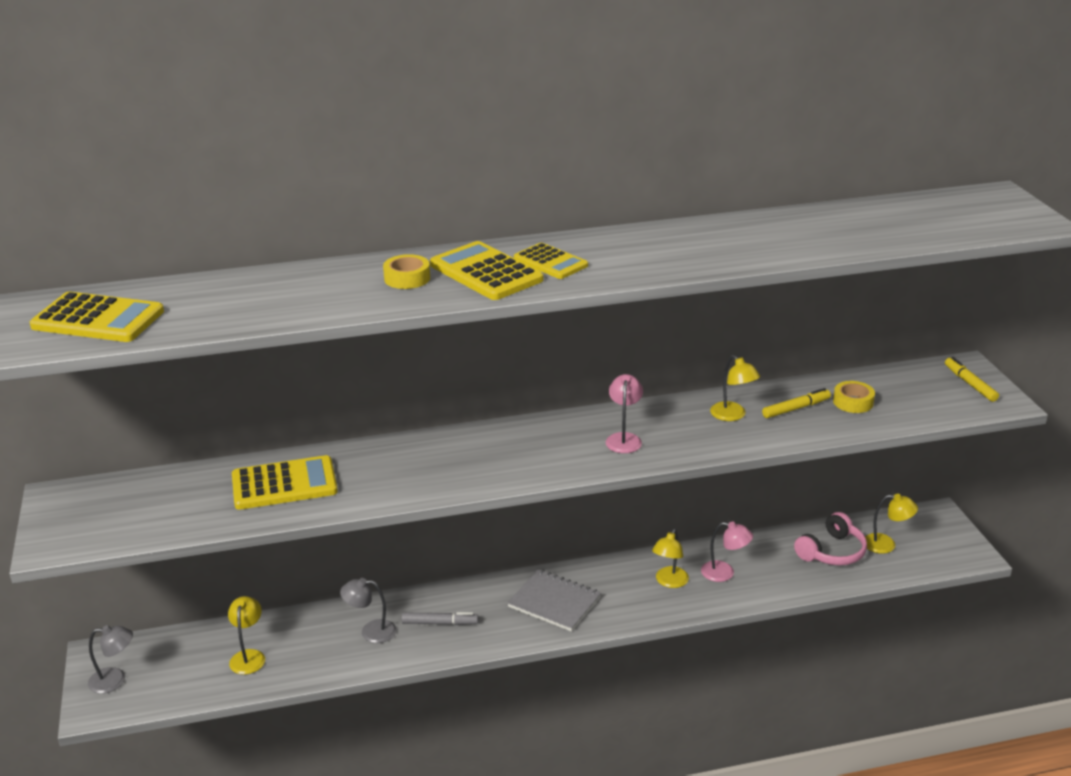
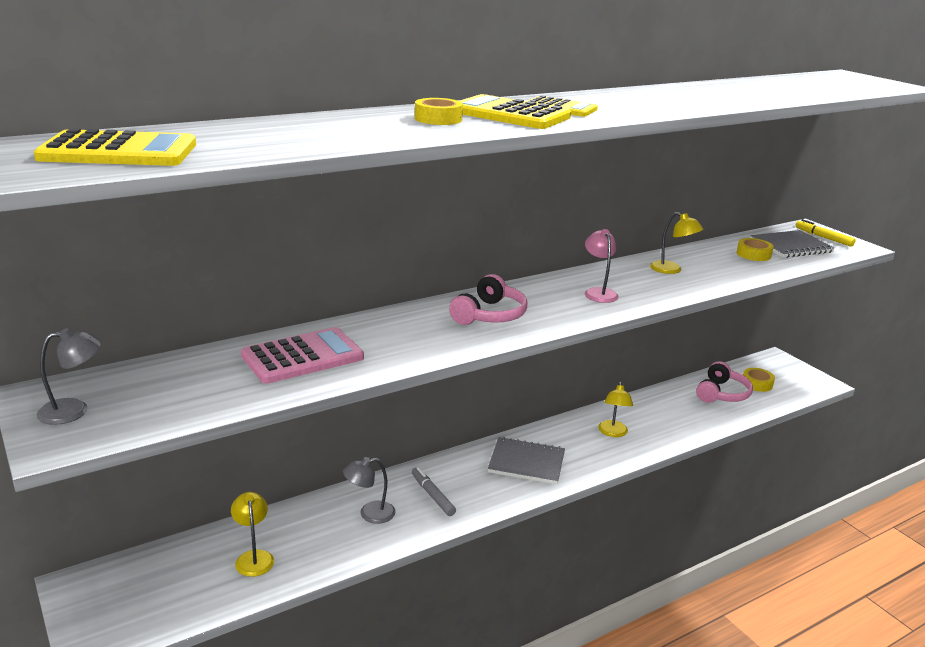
camera: 20 degrees left, 5 degrees down
(115, 680) = (109, 608): grey lamp -> grey lamp (74, 410)
(284, 484) = (303, 357): yellow calculator -> pink calculator
(439, 623) = (432, 495): grey marker -> grey marker turned 105 degrees counterclockwise
(488, 455) = (489, 315): none -> pink headphones
(724, 573) = (652, 420): pink lamp -> none
(795, 408) = (715, 261): yellow marker -> none
(886, 544) = (757, 383): yellow lamp -> yellow tape
(913, 394) = (791, 246): none -> grey notebook

